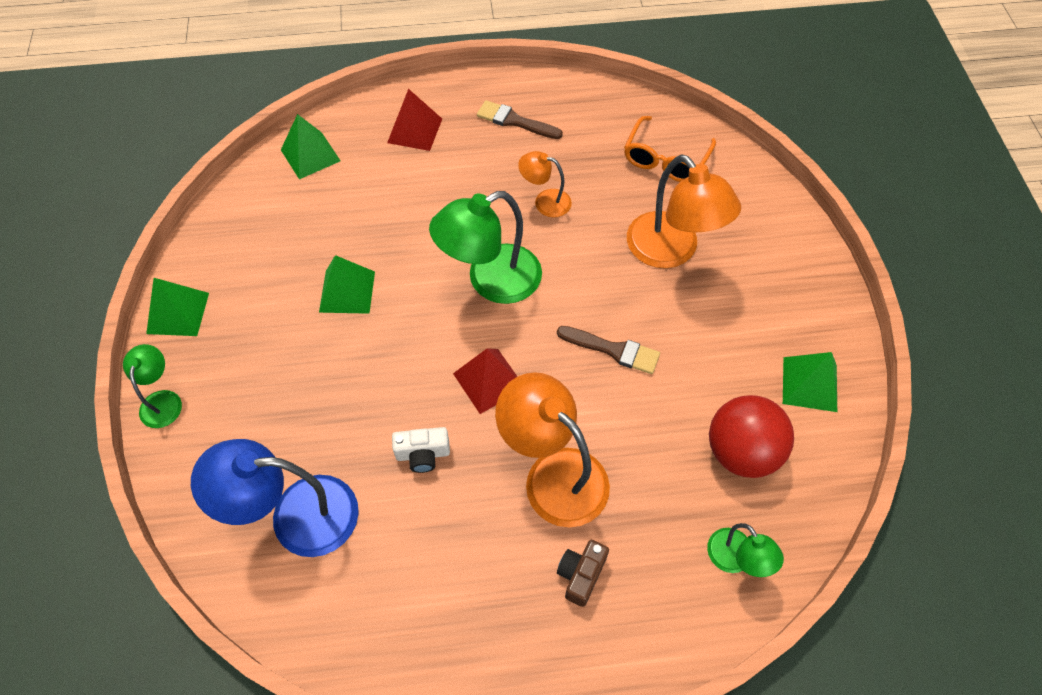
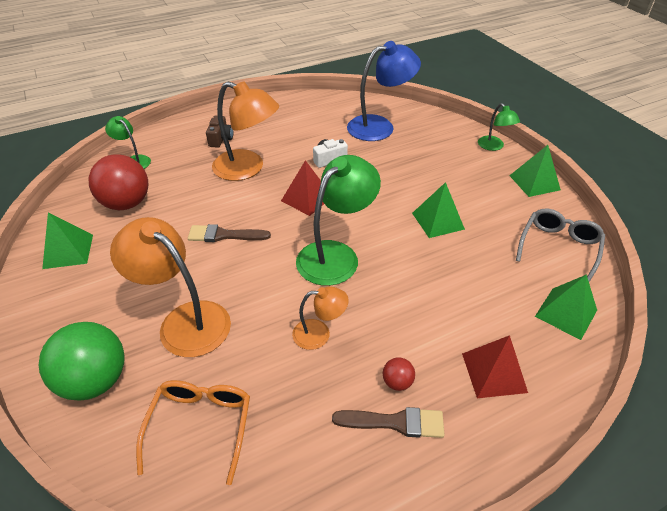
camera: 160 degrees right, 15 degrees down
(247, 217) = (558, 247): none -> grey glasses
(497, 145) = (397, 382): none -> red ball
(755, 218) = (95, 380): none -> green ball

